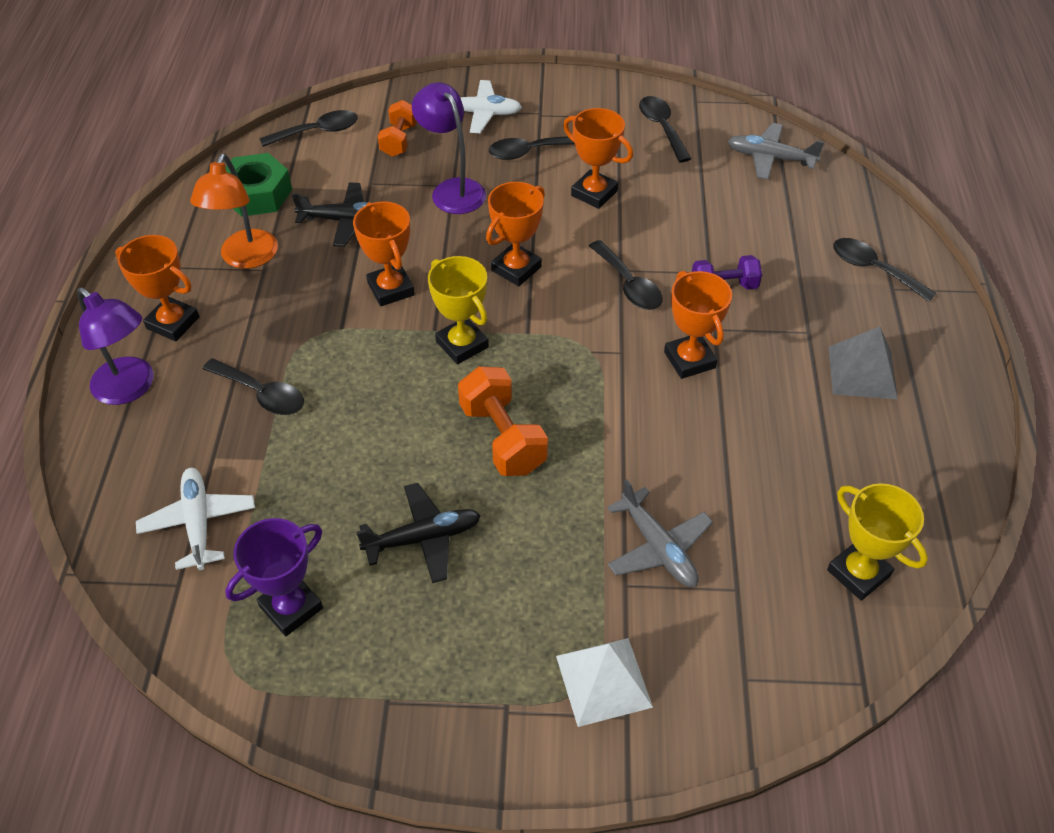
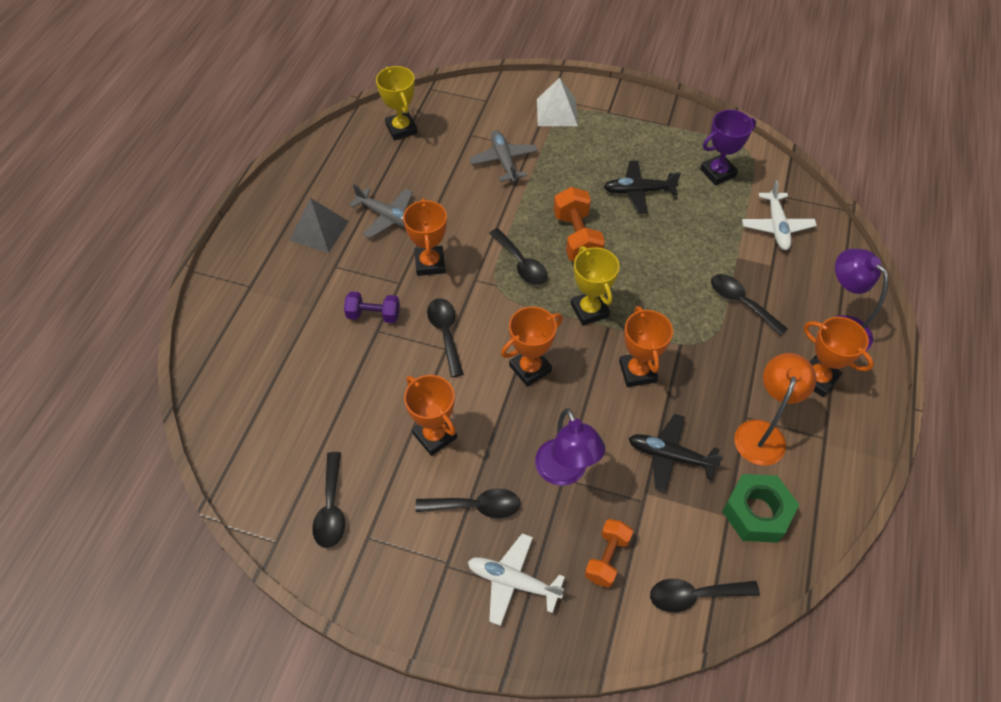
camera: 165 degrees left, 5 degrees up
(770, 158) = (253, 440): grey plane -> grey plane (388, 217)
(874, 269) = (251, 304): black spoon -> black spoon (521, 264)

